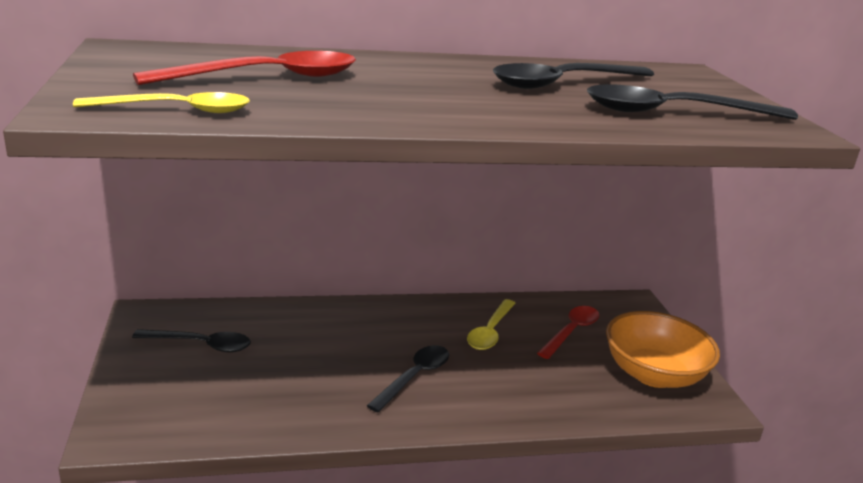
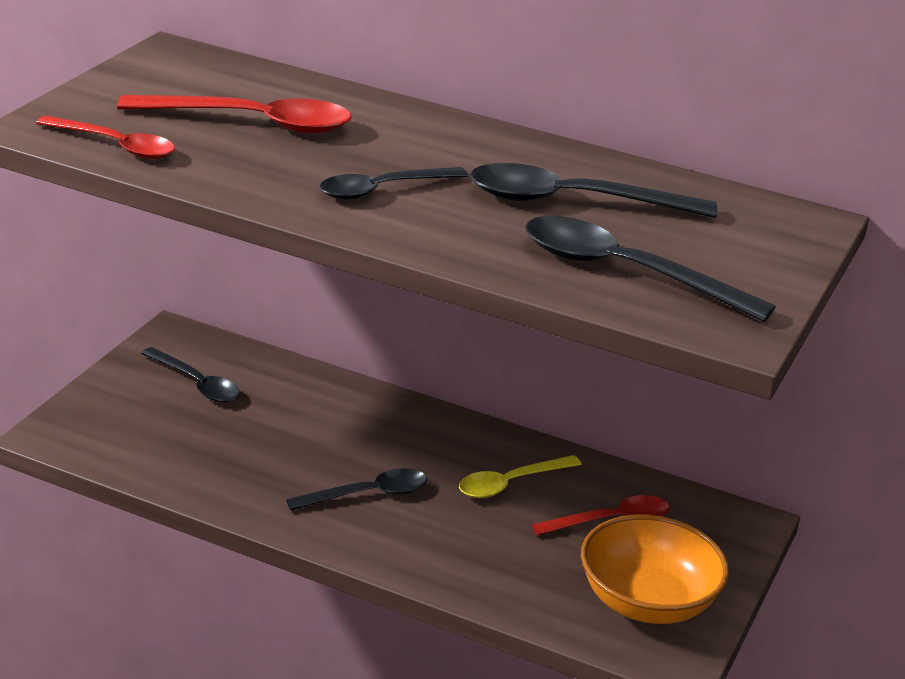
camera: 35 degrees right, 5 degrees up
(177, 110) = (115, 146): yellow spoon -> red spoon
(440, 99) = (383, 190): none -> black spoon

